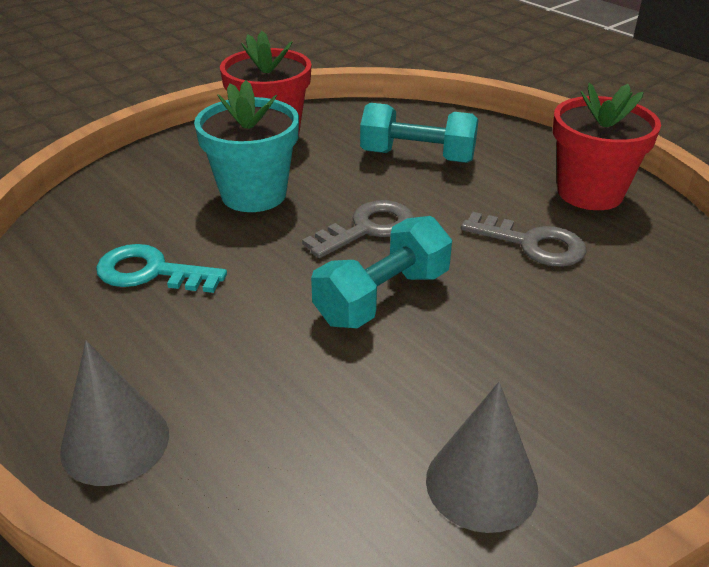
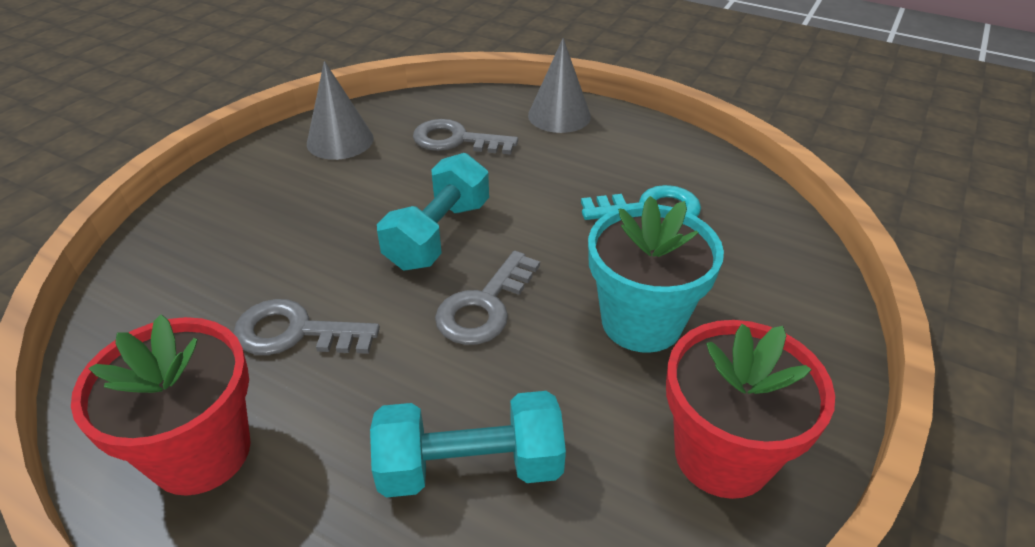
camera: 160 degrees right, 5 degrees up
(300, 433) = (456, 140): none -> grey key

